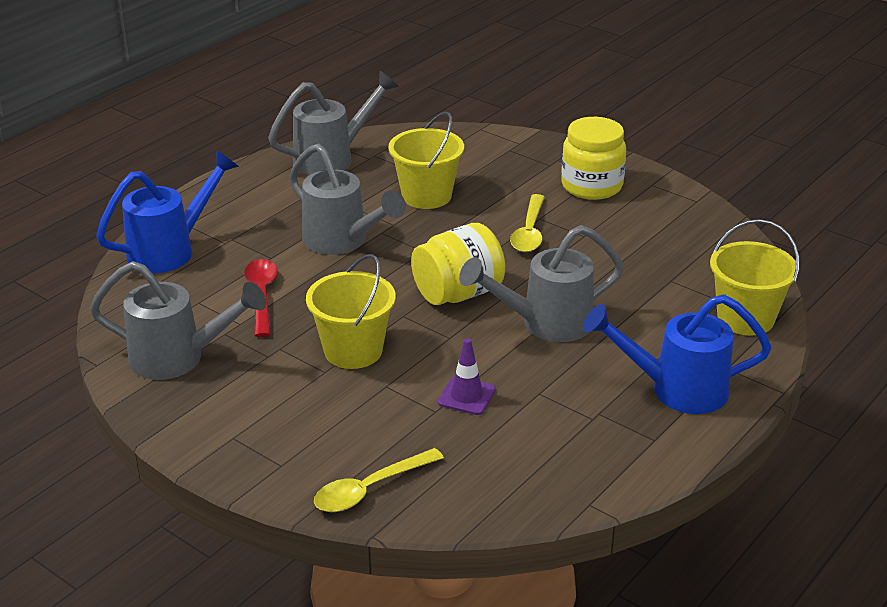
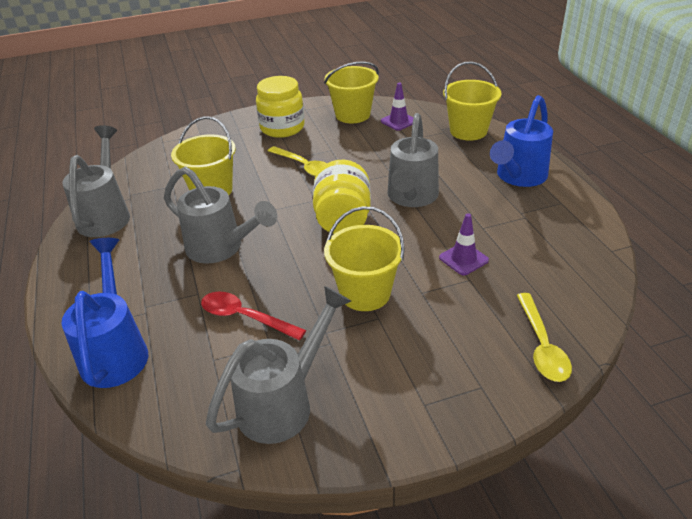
camera: 55 degrees left, 5 degrees up
(343, 242) = (222, 249): grey watering can -> grey watering can turned 45 degrees clockwise
(679, 220) = (352, 115): none -> yellow bucket
(704, 258) = (398, 121): none -> purple traffic cone

